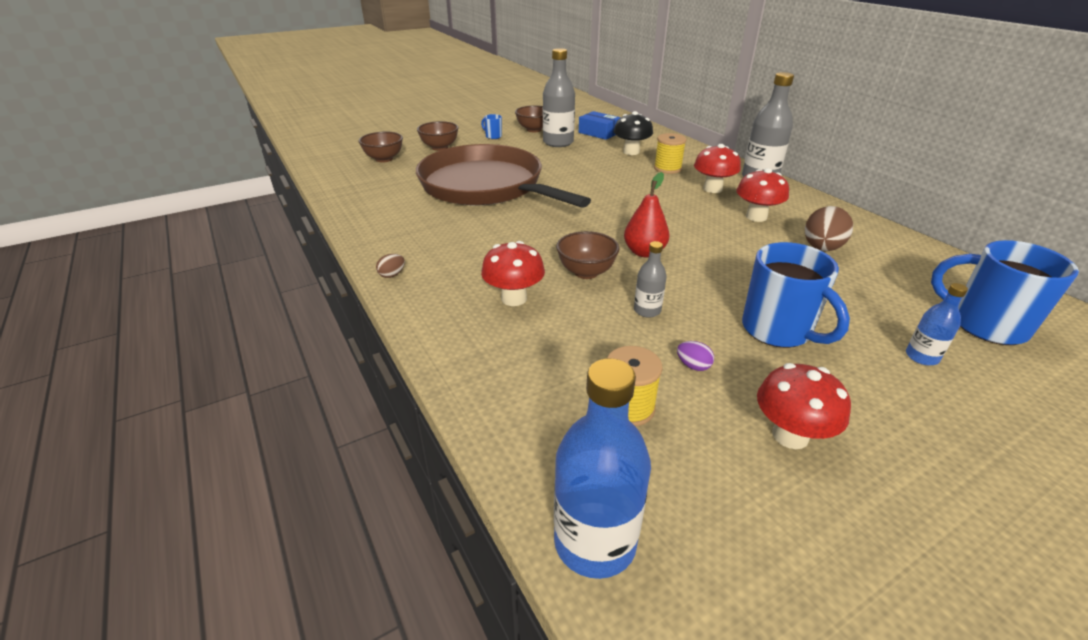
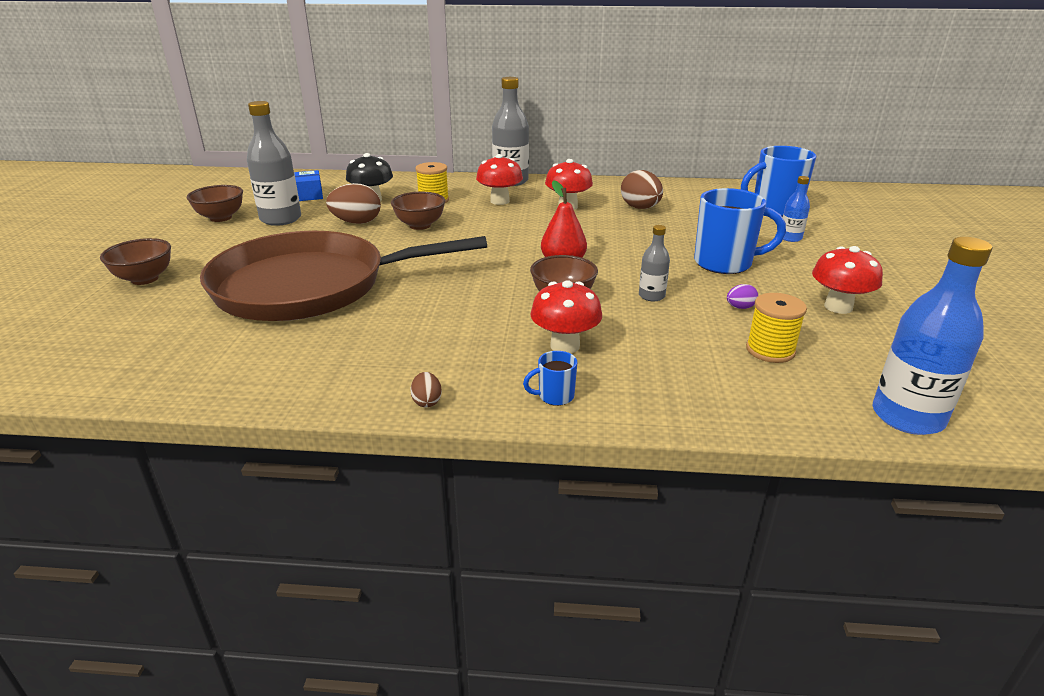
camera: 55 degrees left, 5 degrees down
(384, 159) = (94, 323): brown bowl -> brown bowl (420, 225)
(493, 136) = (187, 242): blue mug -> blue mug (554, 396)
(589, 162) = (356, 222): none -> brown egg

